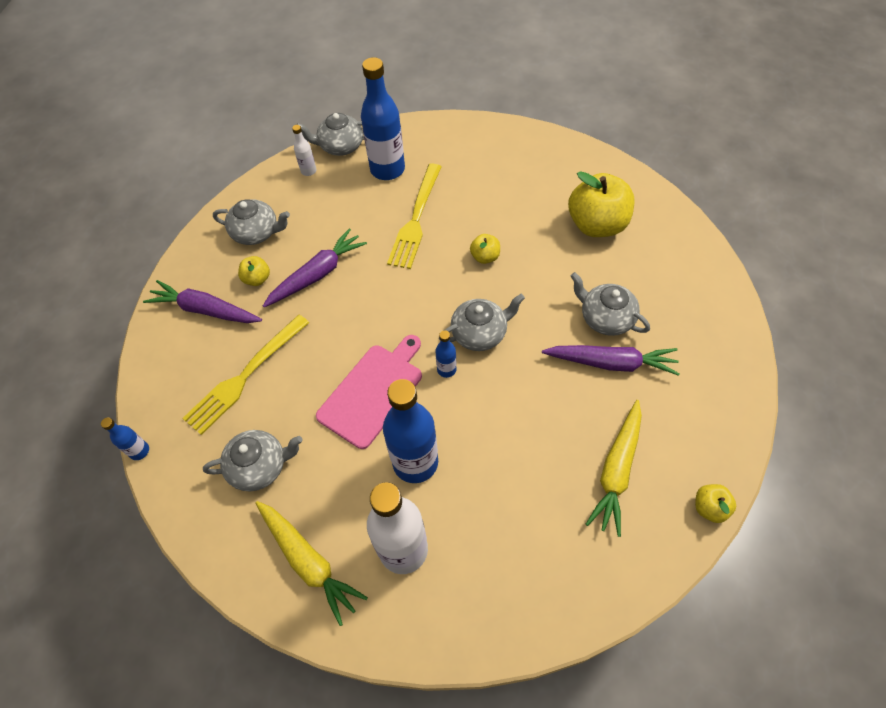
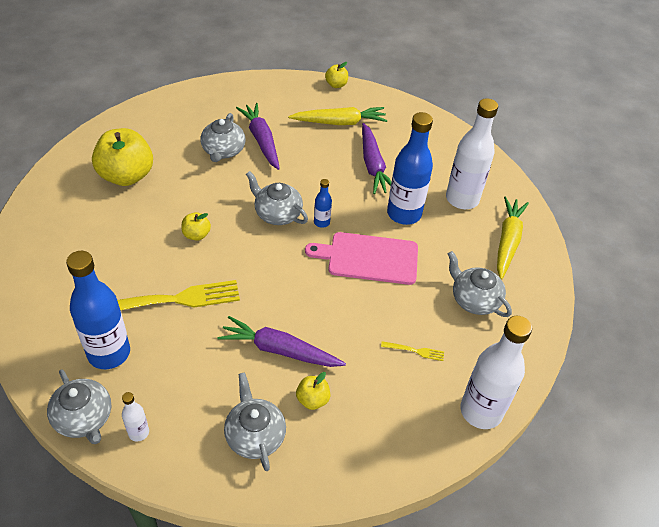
camera: 125 degrees left, 10 degrees down
(139, 451) = (527, 390): blue bottle -> none
(153, 397) = (481, 411): none -> white bottle
(205, 310) = (373, 426): purple carrot -> purple carrot (373, 165)
(244, 377) = (415, 351): yellow fork -> yellow fork, size x0.42

